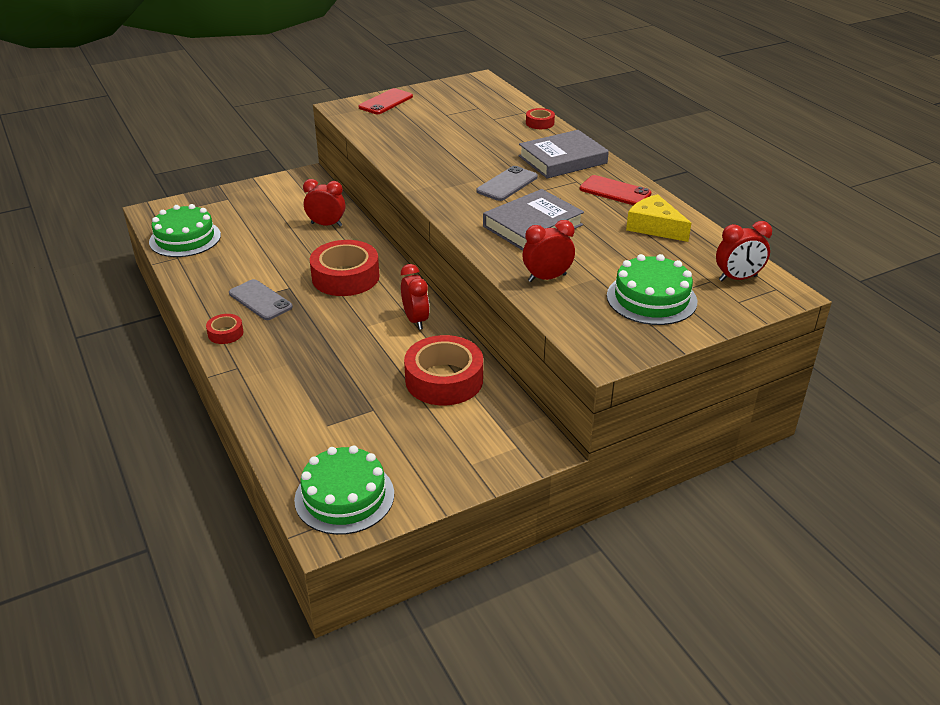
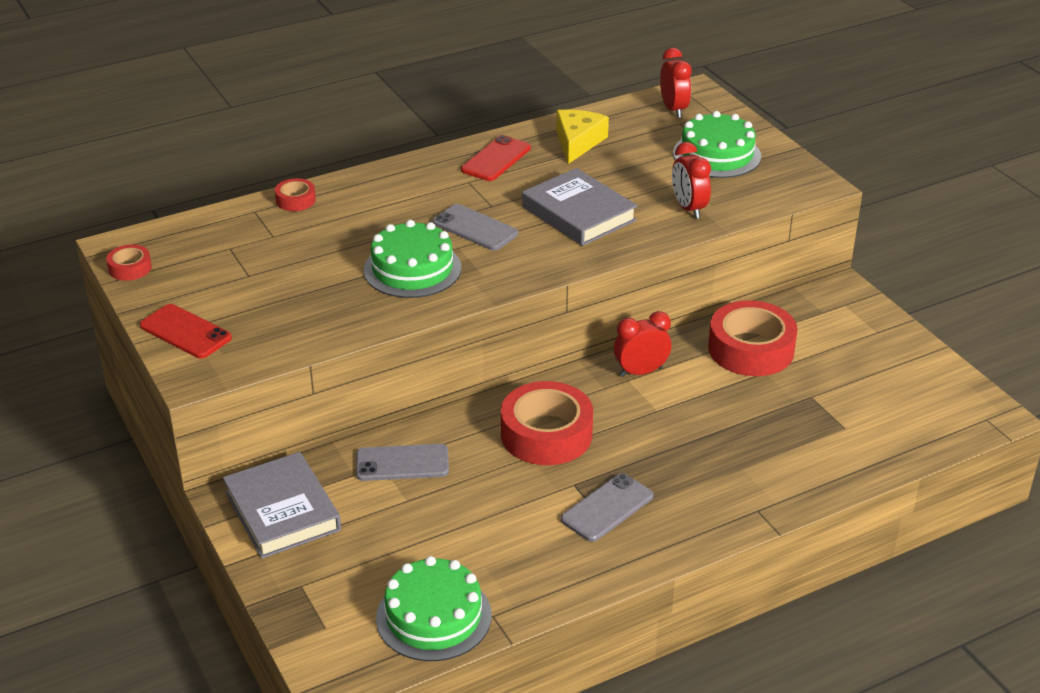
camera: 90 degrees left, 0 degrees up
(225, 333) = (687, 531): red tape -> red tape (130, 268)
(326, 225) = (402, 463): red clock -> grey phone
(344, 496) = (946, 407): green cake -> green cake (412, 269)
(562, 160) = (410, 188): grey book -> grey book (282, 511)
(654, 227) = (577, 142): yellow cheese -> yellow cheese turned 150 degrees clockwise

